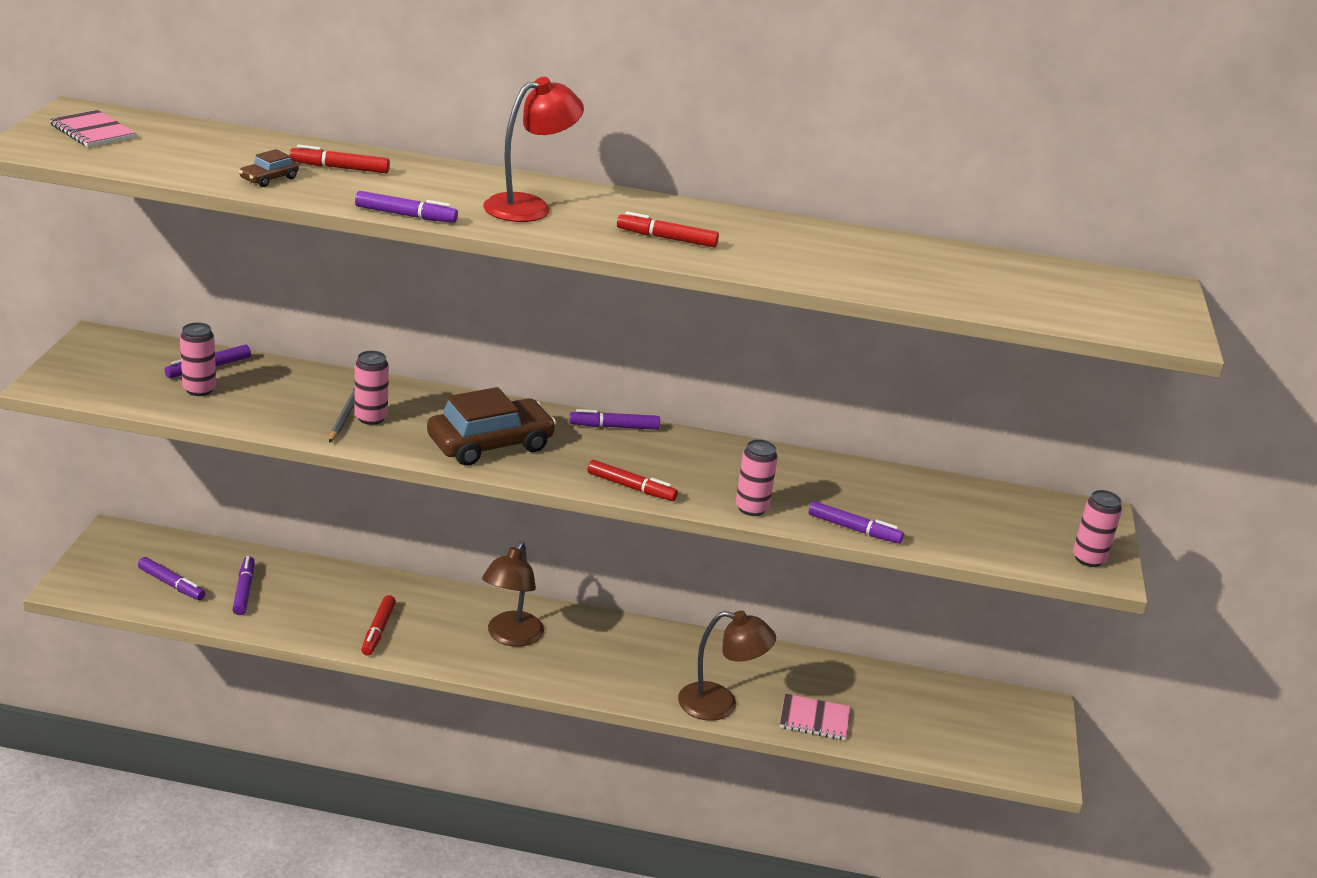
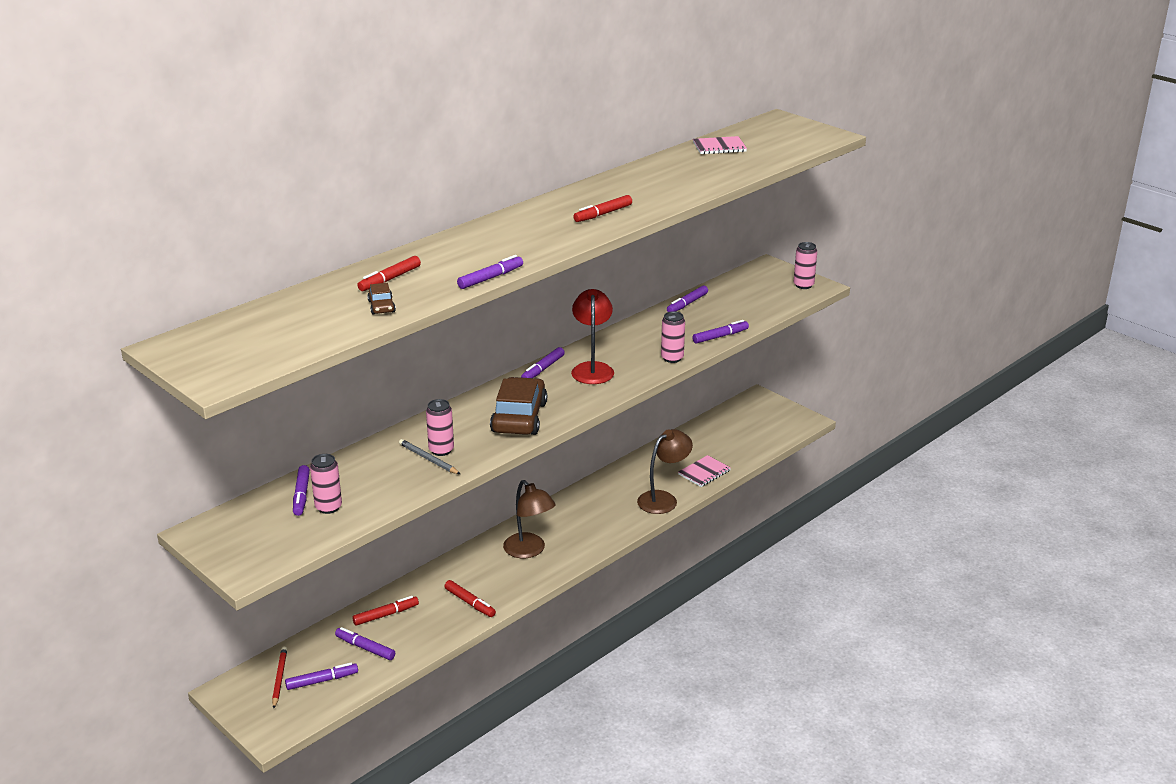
camera: 50 degrees left, 0 degrees up
(92, 131) = (217, 350): pink notebook -> pink notebook (719, 147)
(156, 557) = (279, 678): none -> red pencil
(529, 206) = (517, 238): red lamp -> red lamp (592, 369)
(631, 487) = (615, 387): red marker -> red marker (386, 615)
(902, 480) = (687, 304): none -> purple marker

